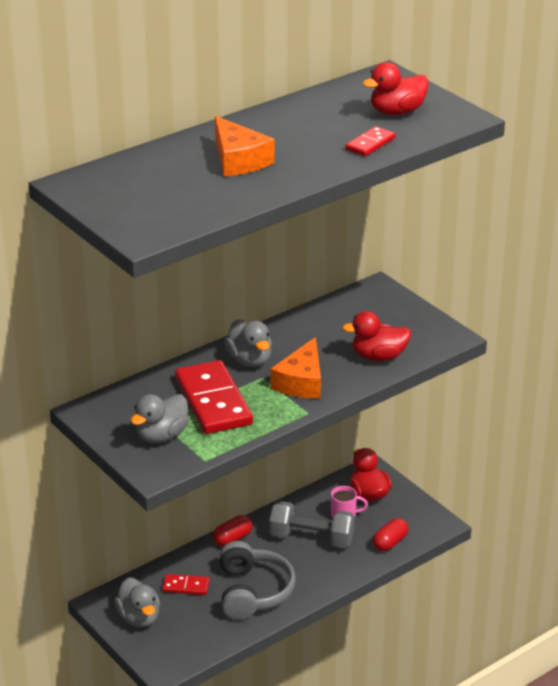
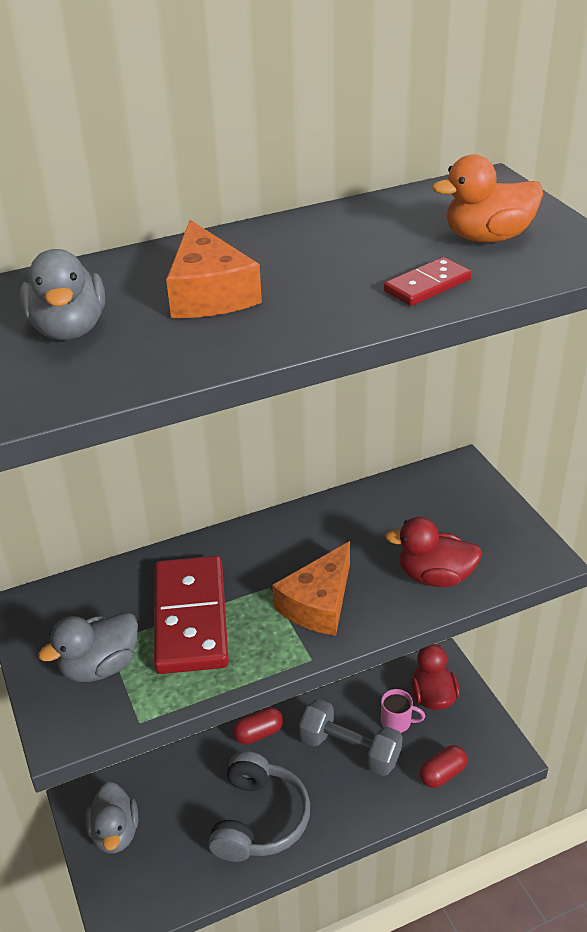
camera: 15 degrees right, 5 degrees up
(186, 586) = (184, 795): red domino -> none
(250, 360) = (263, 557): grey duck -> grey duck (69, 329)
(397, 112) = (487, 238): red duck -> orange duck

